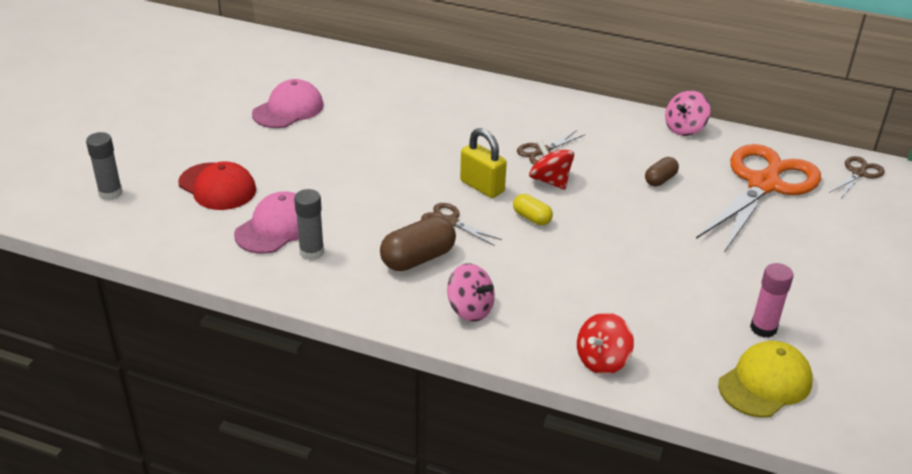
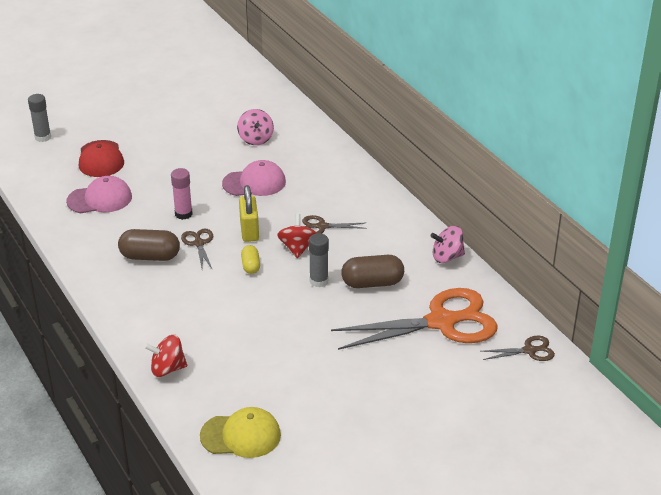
camera: 40 degrees right, 0 degrees up
(288, 109) = (203, 126): pink cap -> pink cap (254, 183)
(311, 252) = (99, 223): grey glue stick -> grey glue stick (319, 281)
(470, 309) = (137, 300): pink spinning top -> pink spinning top (255, 139)
(660, 180) = (372, 283): brown capsule -> brown capsule, size x1.74
(763, 328) = (290, 406): pink glue stick -> pink glue stick (183, 214)

